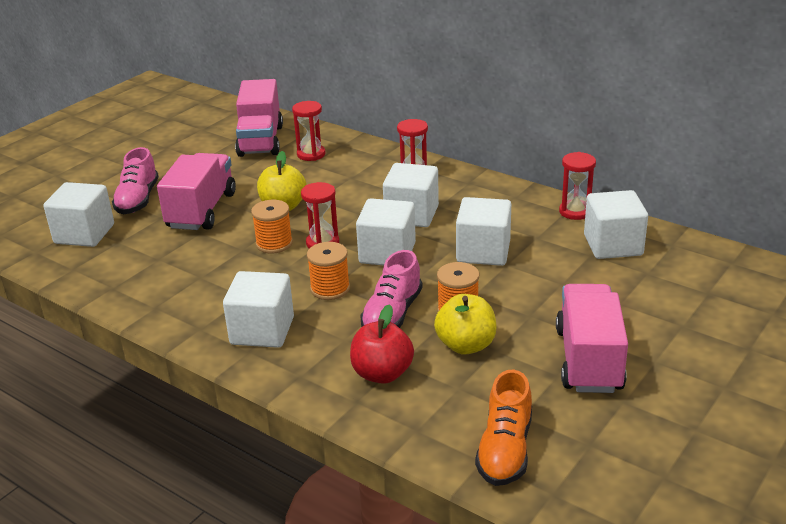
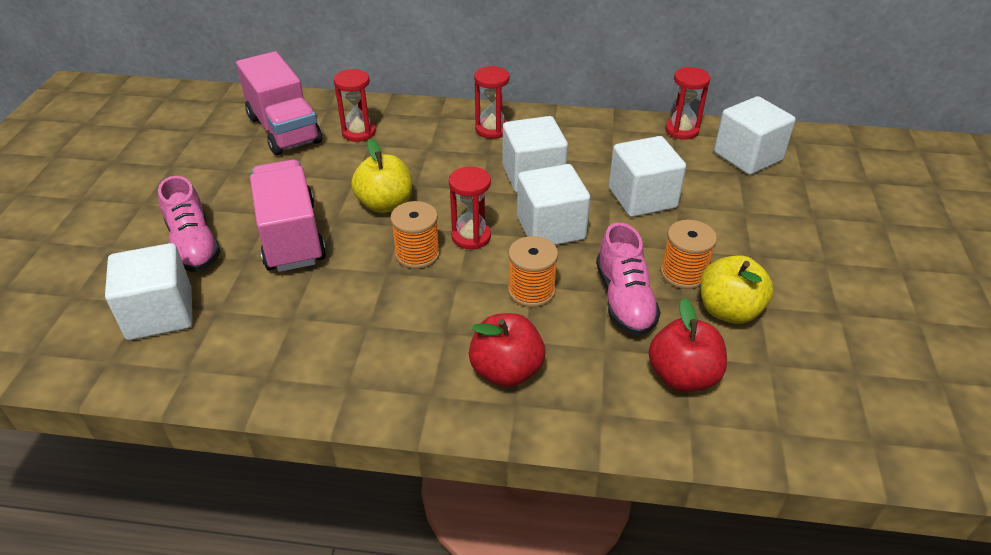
camera: 30 degrees left, 10 degrees up
(262, 331) = (506, 371): white cube -> red apple
(505, 450) = (880, 419): orange shoe -> none
(588, 360) = (848, 286): pink truck -> none

